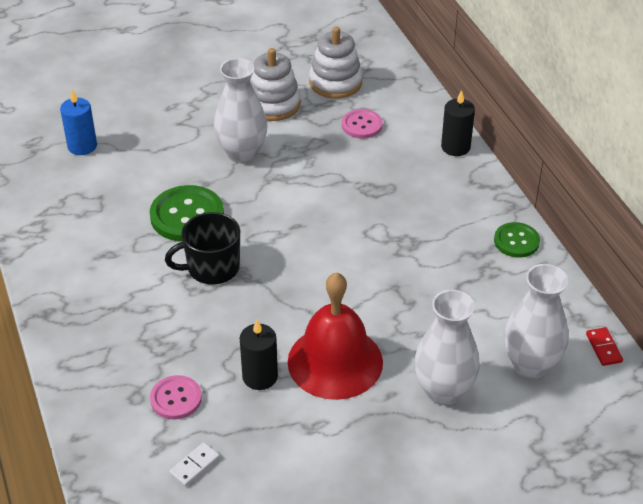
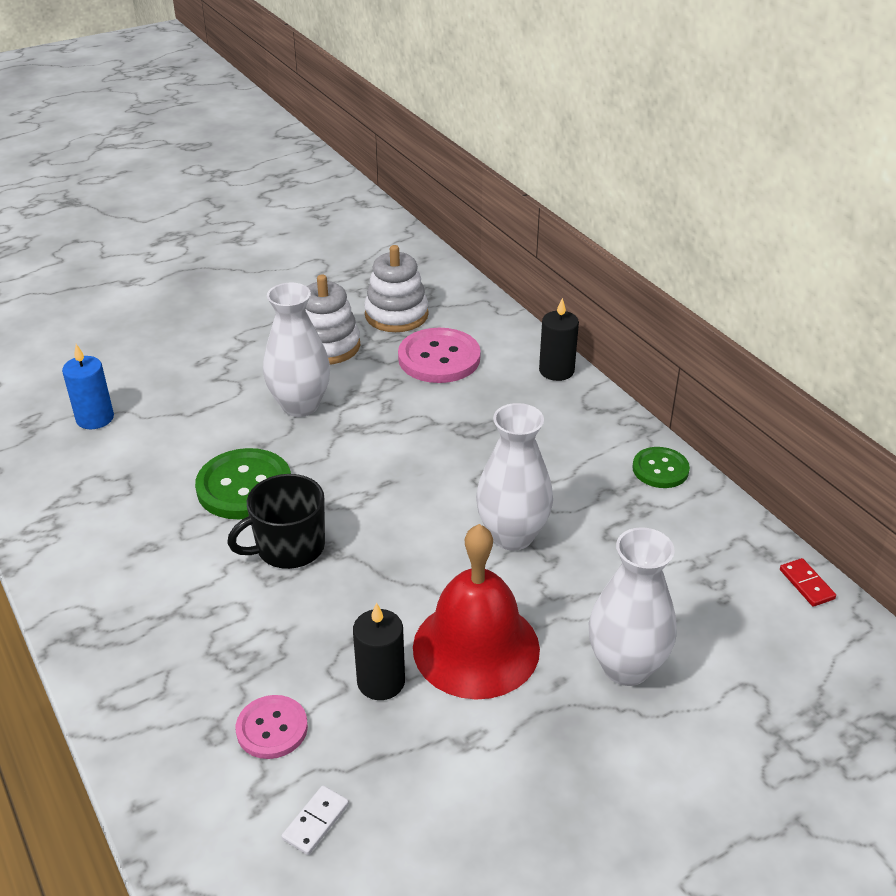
camera: 10 degrees left, 5 degrees down
(361, 125) = (439, 358): pink button -> pink button, size x1.66
(530, 365) = (724, 618): white vase -> white vase (512, 535)

